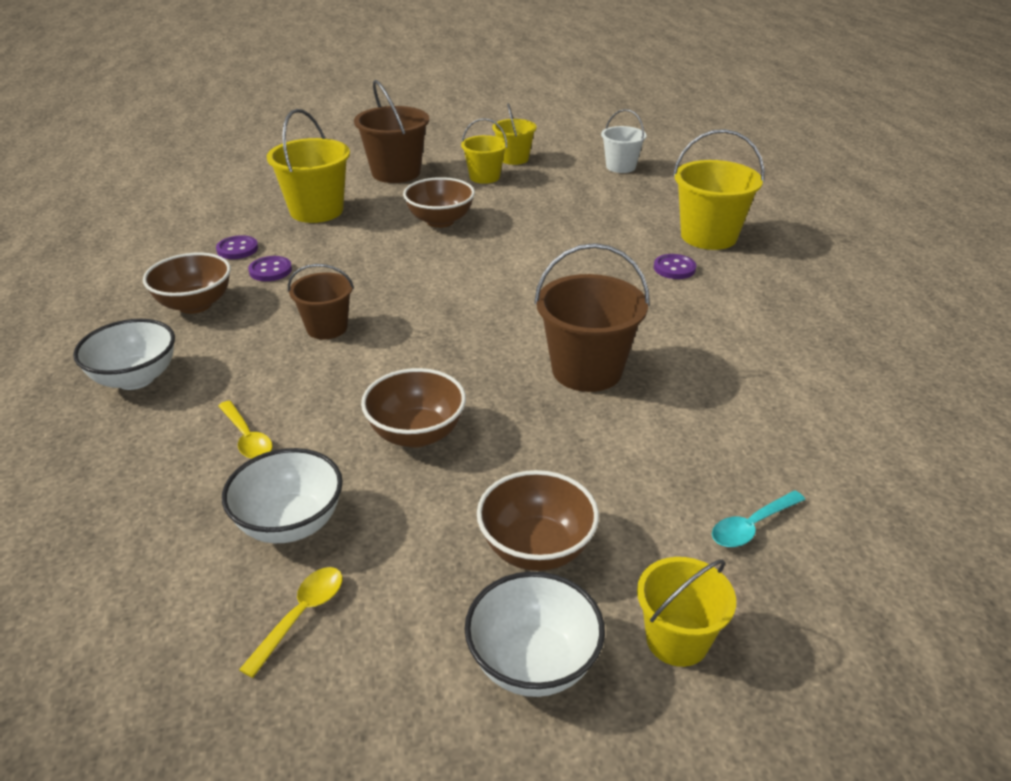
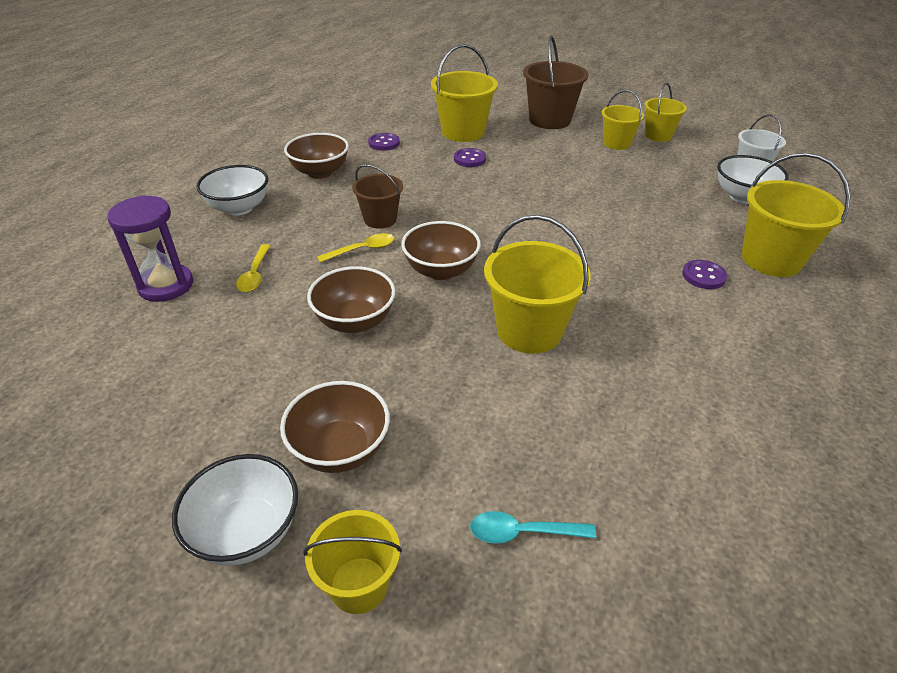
camera: 35 degrees right, 5 degrees up
(144, 496) = (166, 285): none -> purple hourglass
(270, 270) = (388, 165): purple button -> purple button (469, 159)
(290, 523) = (217, 344): white bowl -> white bowl (743, 197)
(301, 615) = (159, 409): yellow spoon -> yellow spoon (362, 250)
(440, 221) = (543, 168): brown bowl -> brown bowl (441, 271)
(587, 370) = (529, 331): brown bucket -> yellow bucket

